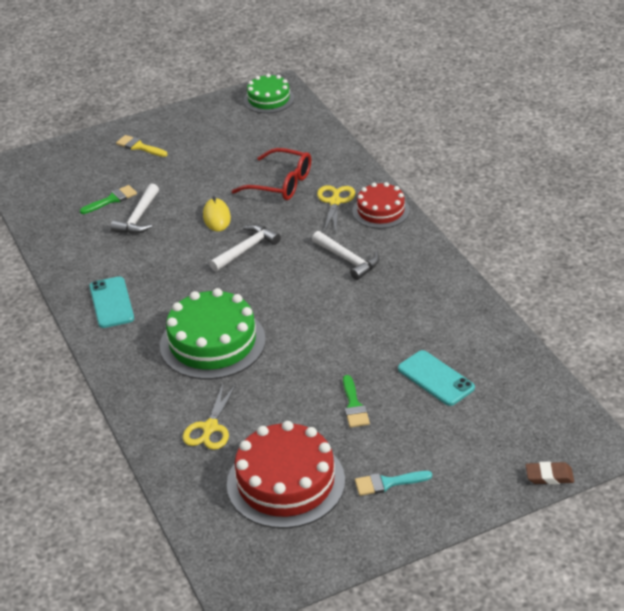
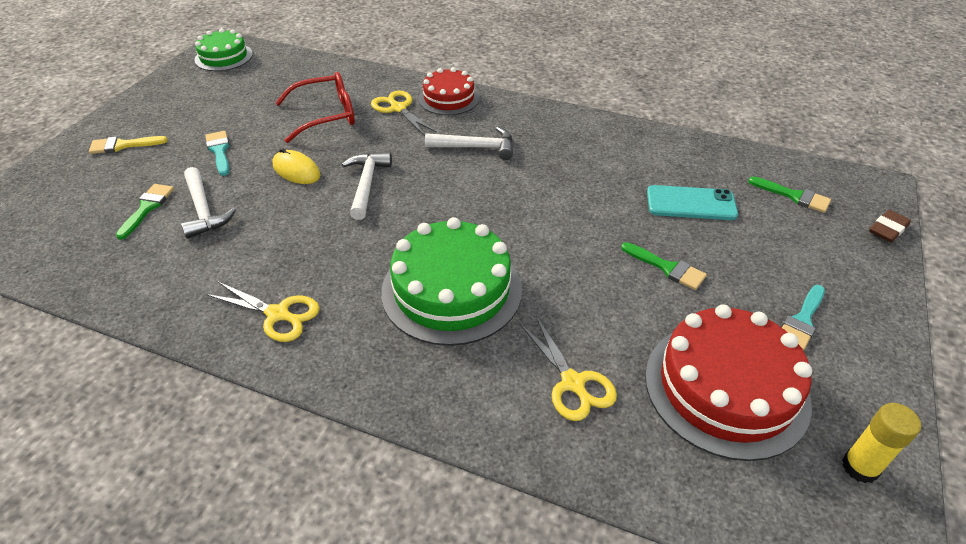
camera: 45 degrees left, 5 degrees up
(111, 302) = (278, 314): turquoise phone -> yellow scissors
(188, 179) = (219, 151): none -> turquoise brush
(296, 559) = (860, 467): none -> yellow glue stick
(520, 416) = (794, 196): none -> green brush

